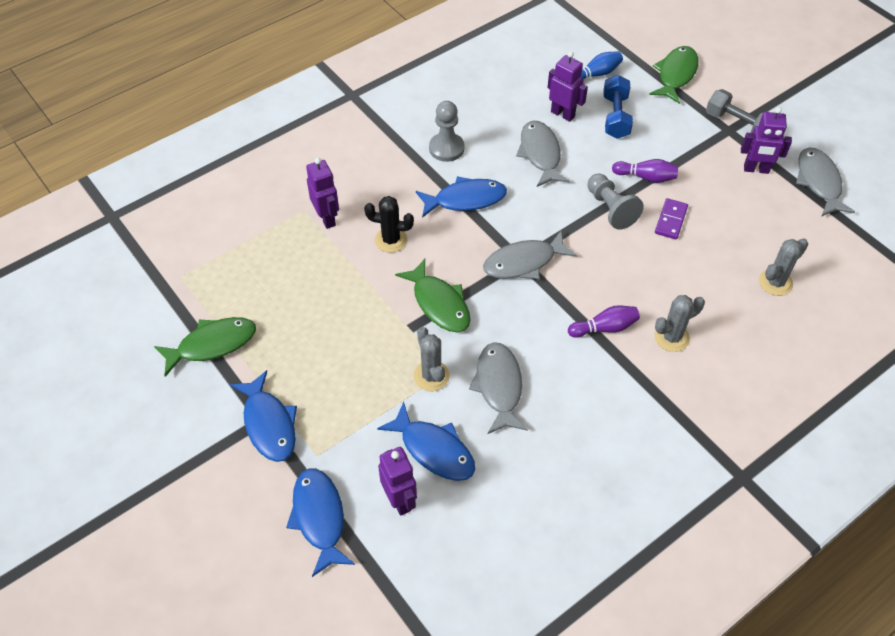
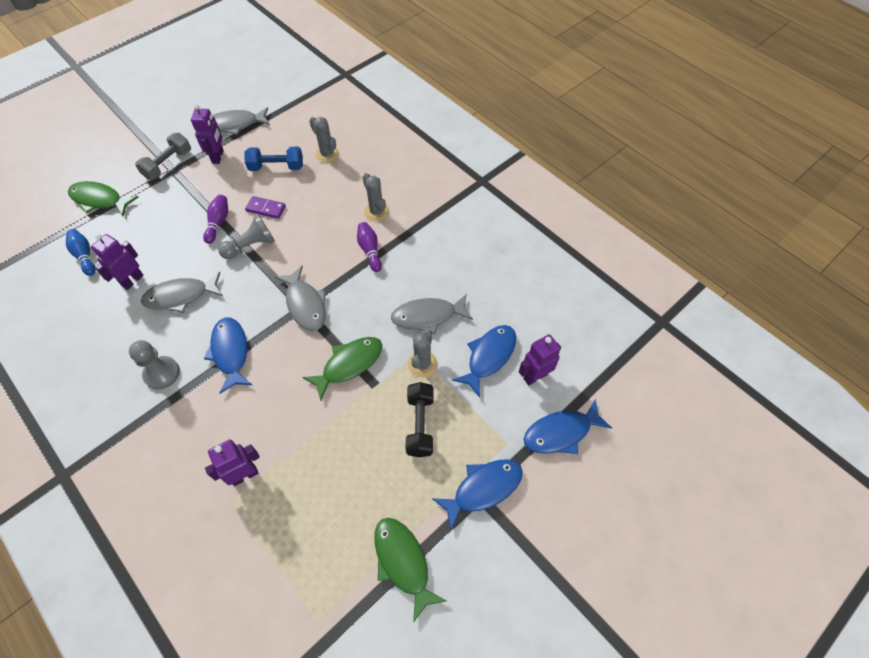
camera: 95 degrees left, 5 degrees up
(355, 368) = (420, 424): none -> black dumbbell
(391, 240) = (276, 411): black cactus -> none
(431, 376) = (422, 364): grey cactus -> grey cactus turned 45 degrees counterclockwise
(615, 117) = (143, 242): blue dumbbell -> blue dumbbell (276, 167)

